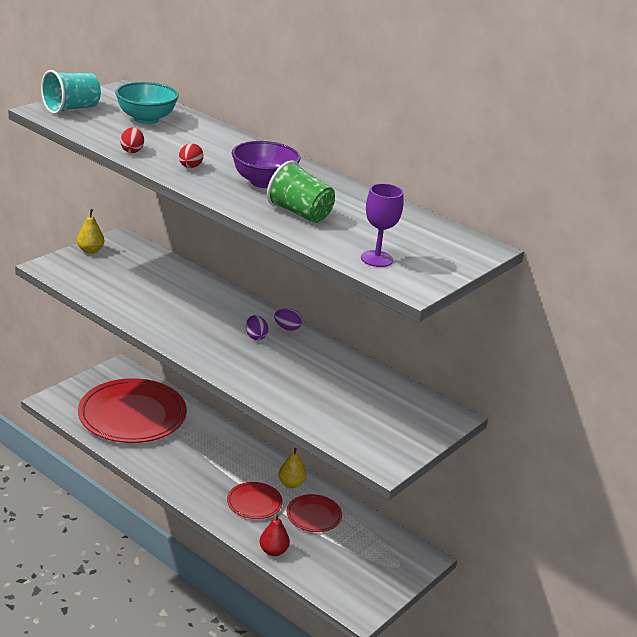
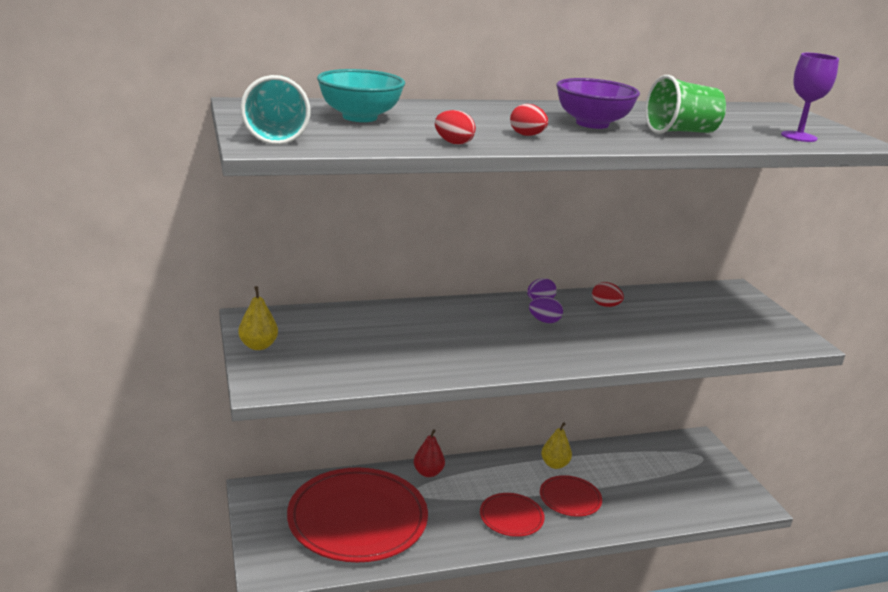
camera: 55 degrees left, 5 degrees down
(273, 551) = (650, 518): red pear -> red pear (428, 472)
(314, 515) = (610, 472): red plate -> red plate (511, 517)
(320, 357) = (605, 305): none -> red egg

